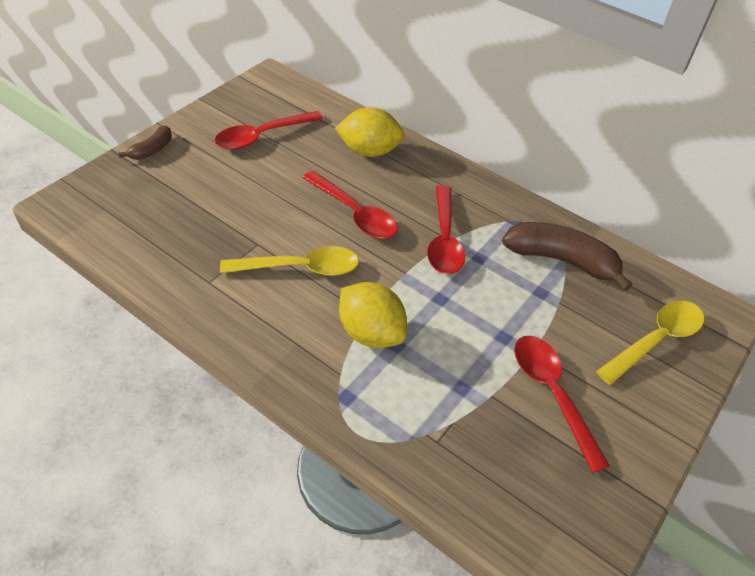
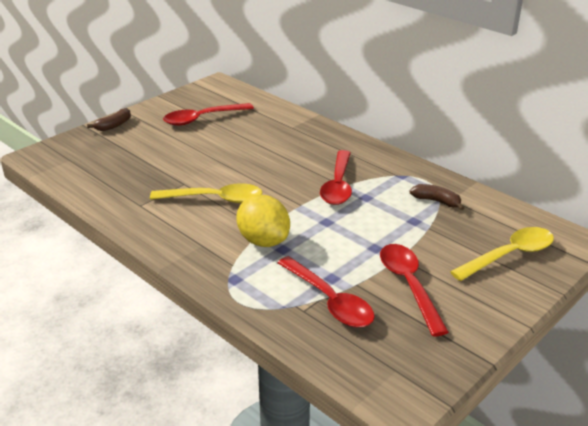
camera: 10 degrees right, 15 degrees down
(354, 213) = (266, 167): red spoon -> red spoon (329, 300)
(369, 151) = (287, 129): yellow lemon -> none
(561, 260) = (436, 201): brown banana -> brown banana, size x0.52

